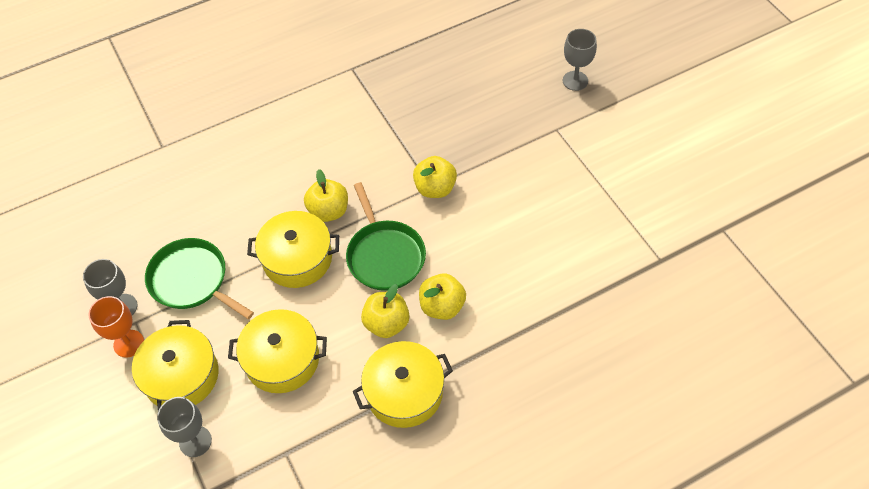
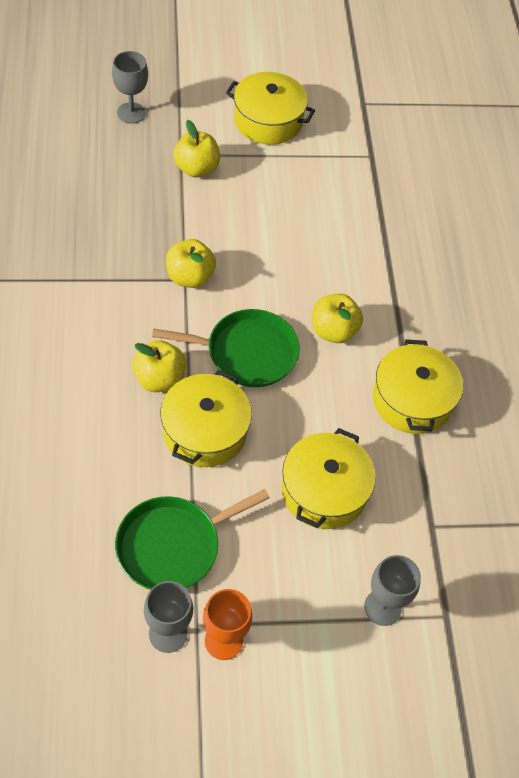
camera: 75 degrees left, 0 degrees up
(181, 376) = (295, 596): yellow pot -> yellow pot (268, 121)
(386, 323) = (329, 383): yellow apple -> yellow apple (196, 168)

